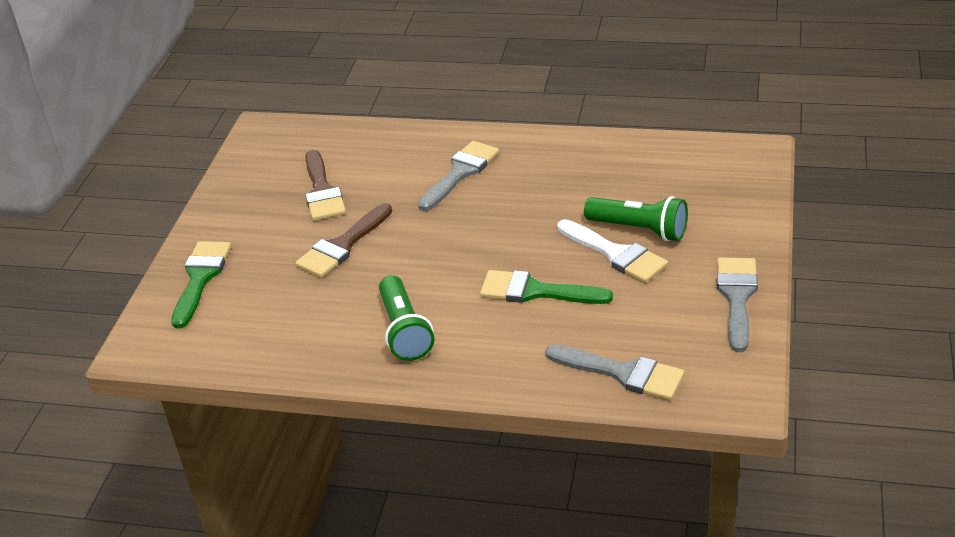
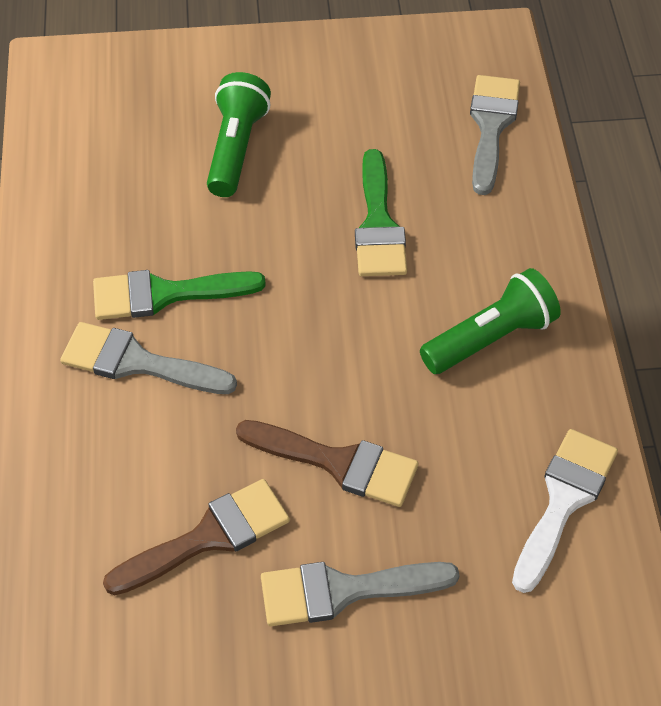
camera: 110 degrees left, 15 degrees up
(200, 278) = (460, 634): green brush -> green brush (164, 294)
(616, 254) = (288, 163): white brush -> white brush (564, 500)
(737, 297) = (341, 54): grey brush -> grey brush (343, 591)

